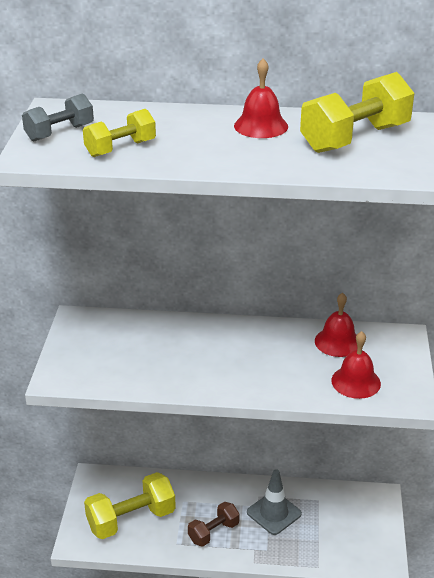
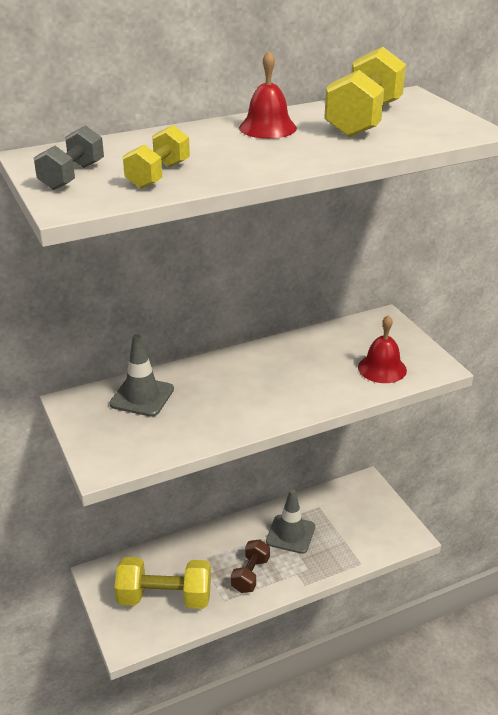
camera: 30 degrees left, 0 degrees up
(131, 519) = (165, 598): yellow dumbbell -> yellow dumbbell turned 60 degrees clockwise
(132, 333) = (142, 397): none -> grey traffic cone
(337, 342) = (336, 341): red bell -> none

